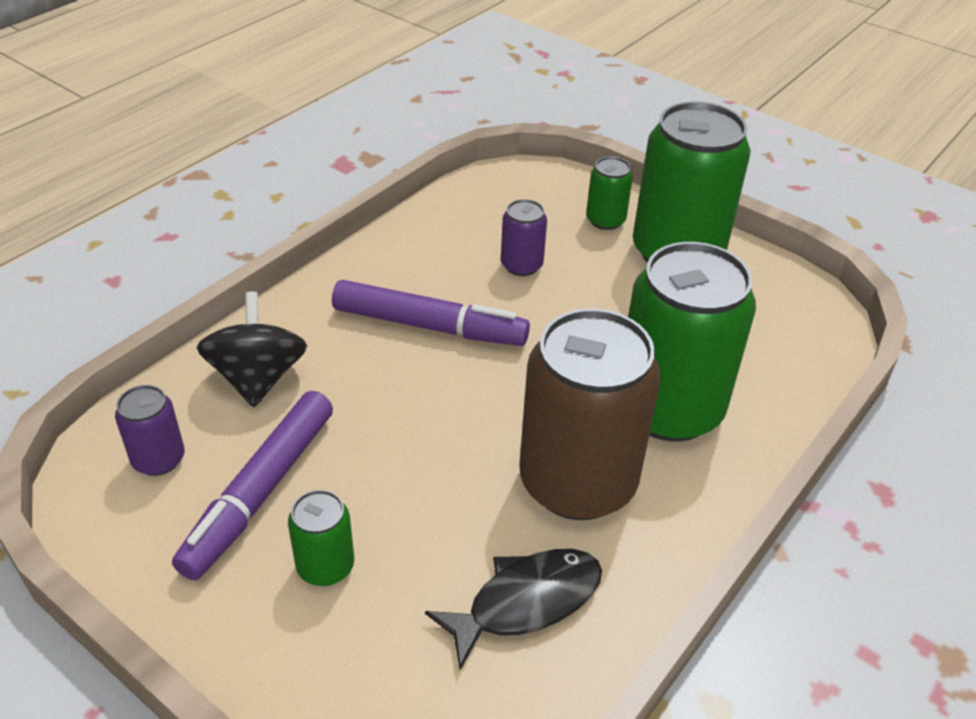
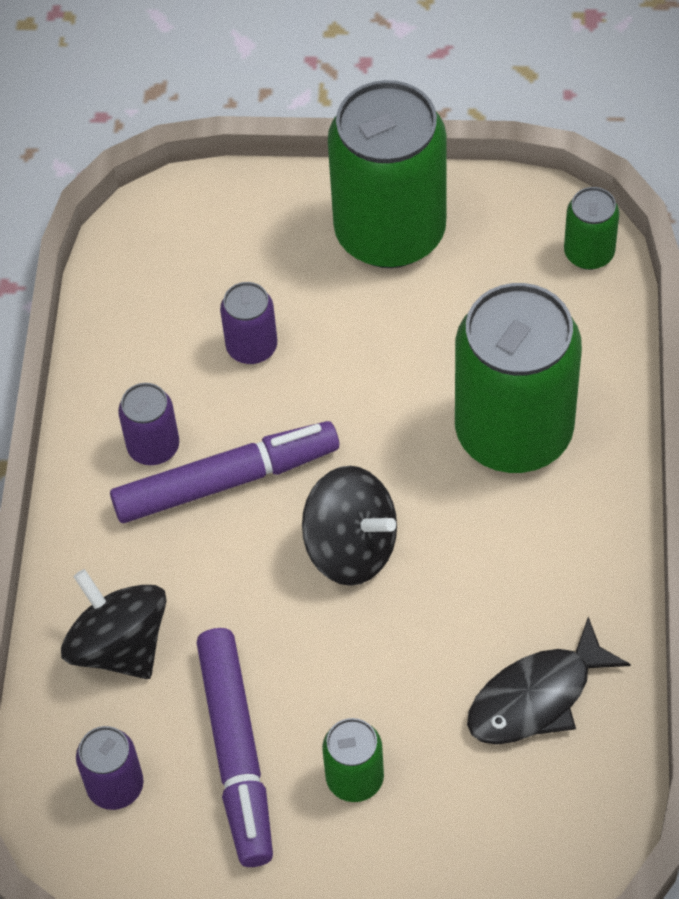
camera: 30 degrees left, 15 degrees up
(402, 283) = (153, 447): none -> purple can
(476, 412) = (351, 548): none -> black spinning top
(526, 602) = (536, 697): black fish -> black fish turned 150 degrees counterclockwise
(577, 482) = (493, 561): brown can -> none
(605, 220) = (287, 231): green can -> green can (589, 253)

